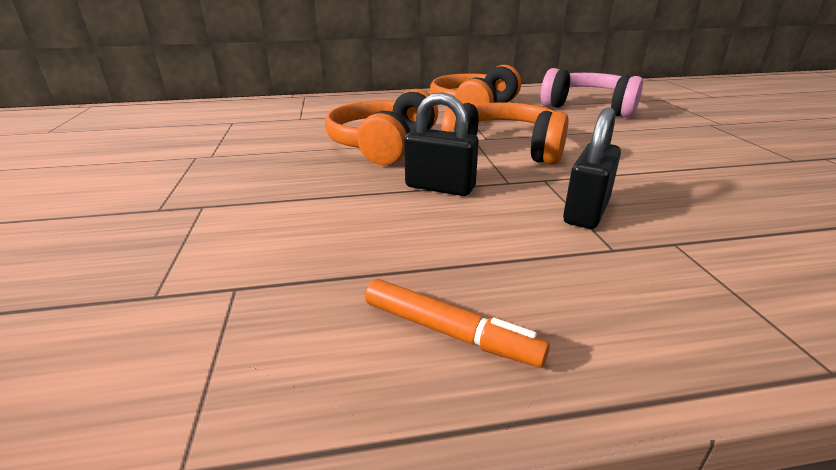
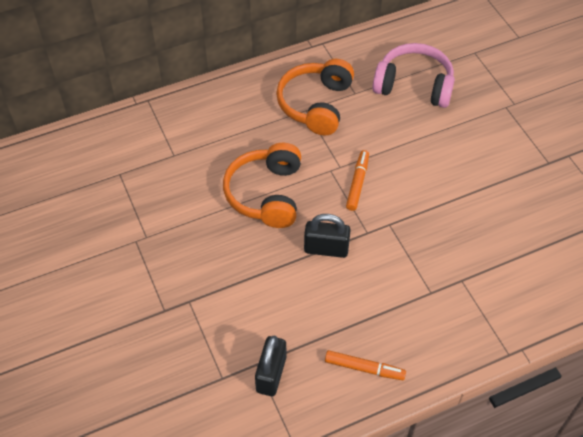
camera: 15 degrees left, 25 degrees up
(505, 149) = (357, 183): orange headphones -> orange marker
(586, 212) = (416, 259): black padlock -> black padlock (271, 374)

